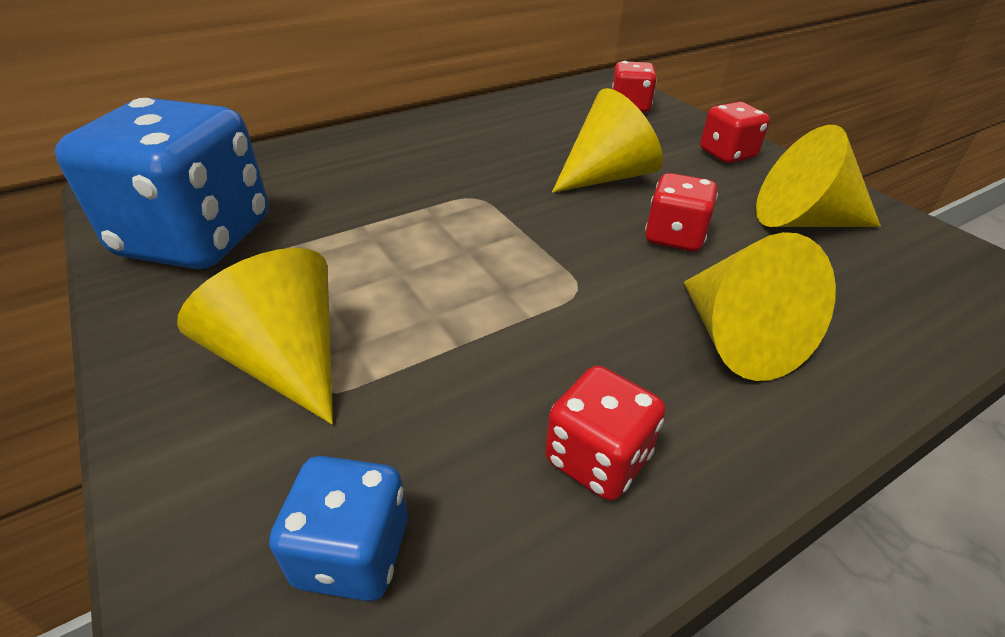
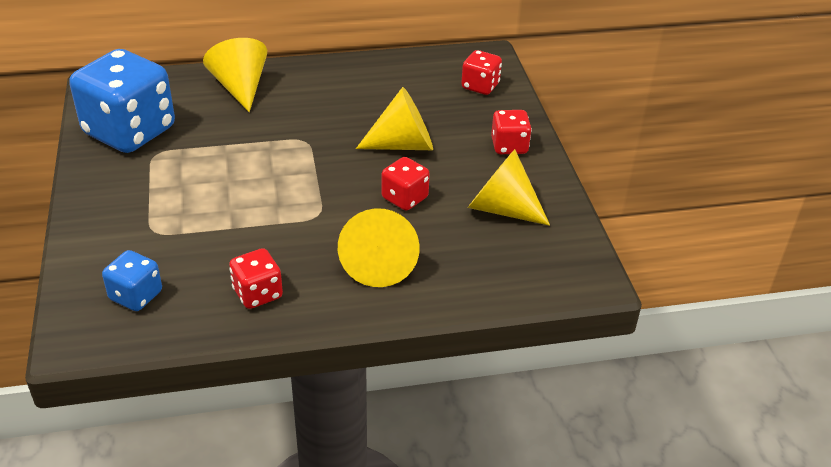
camera: 20 degrees right, 0 degrees up
(286, 360) = (146, 213): yellow cone -> yellow cone (240, 87)

